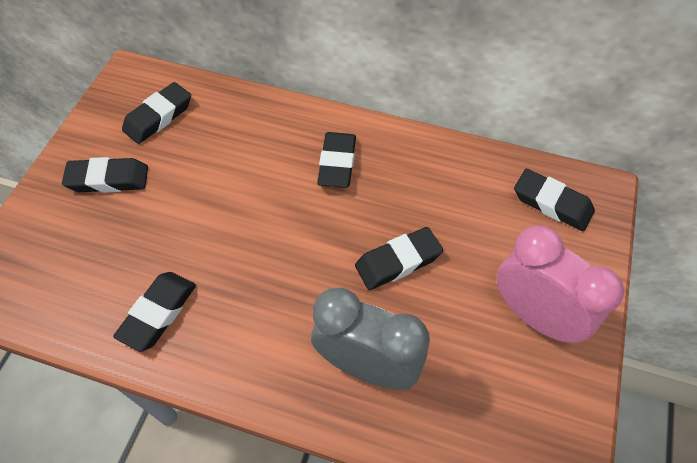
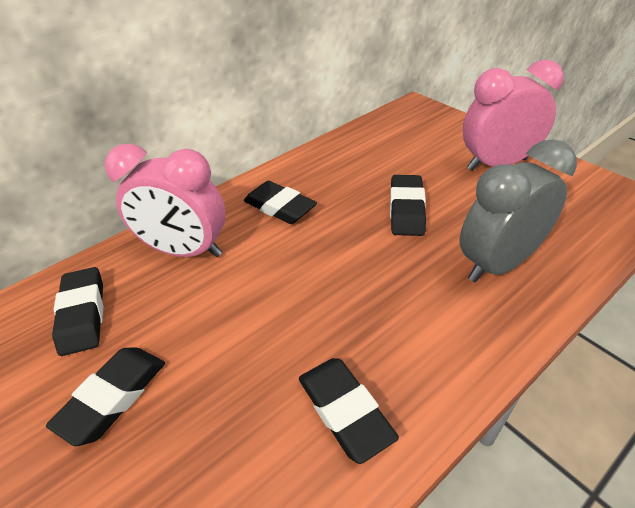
camera: 55 degrees left, 15 degrees down
(248, 133) = (186, 251): none -> pink clock
(552, 203) = (410, 125): black eraser -> none

